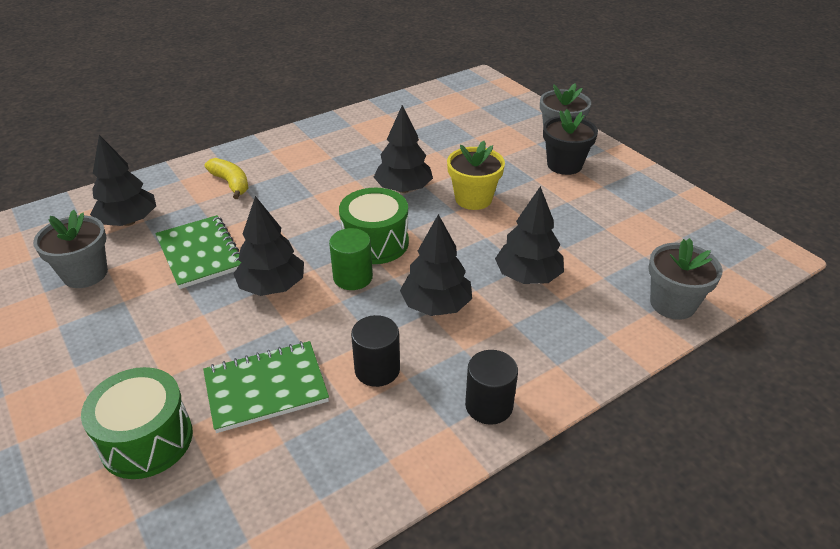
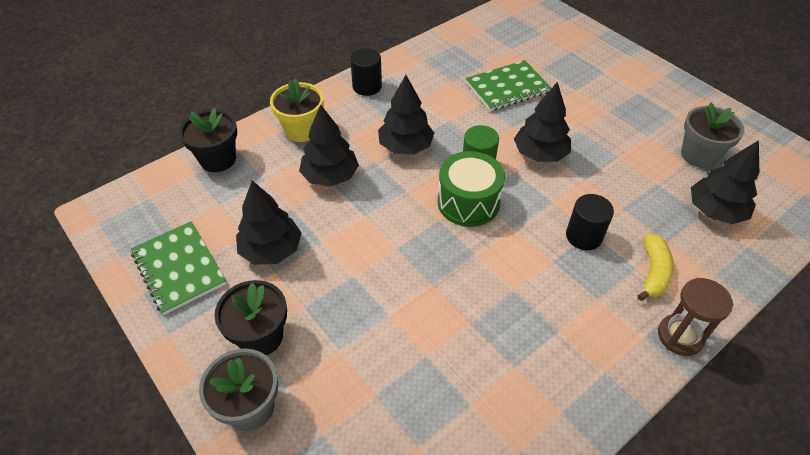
camera: 175 degrees right, 10 degrees up
(146, 440) = (560, 60): green drum -> none
(200, 253) = (620, 180): green notebook -> green notebook (179, 268)
(231, 183) = (653, 272): yellow banana -> yellow banana turned 120 degrees counterclockwise
(242, 150) = (680, 336): none -> brown hourglass
(377, 369) = (440, 101): black cylinder -> black cylinder (584, 236)
(403, 189) = (456, 277): black tree -> black tree (271, 250)
(473, 199) = (376, 267): yellow flower pot -> yellow flower pot (302, 130)
(672, 304) = (218, 159): grey flower pot -> black flower pot

